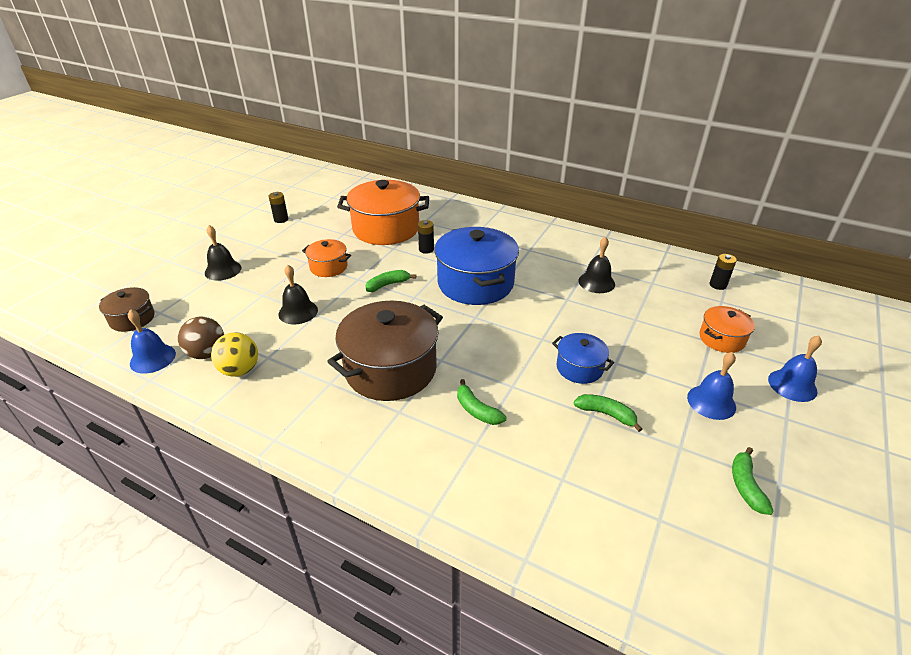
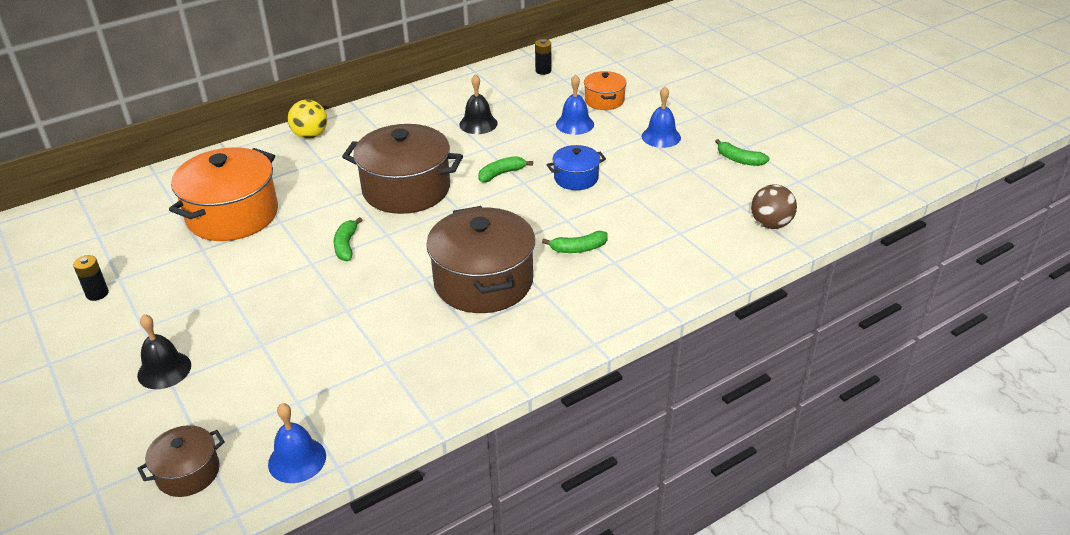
camera: 60 degrees left, 0 degrees up
(207, 353) = (333, 410): brown ball -> brown ball (770, 224)
(240, 370) = (388, 388): yellow ball -> yellow ball (310, 135)
(298, 312) = (326, 323): black bell -> none
(328, 267) = (262, 279): orange pot -> none
(426, 249) = (310, 200): black battery -> none
(475, 283) = (406, 189): blue pot -> brown pot
(606, 414) = (635, 187): green banana -> green banana (501, 174)
(792, 385) = (673, 97): blue bell -> blue bell (574, 124)

